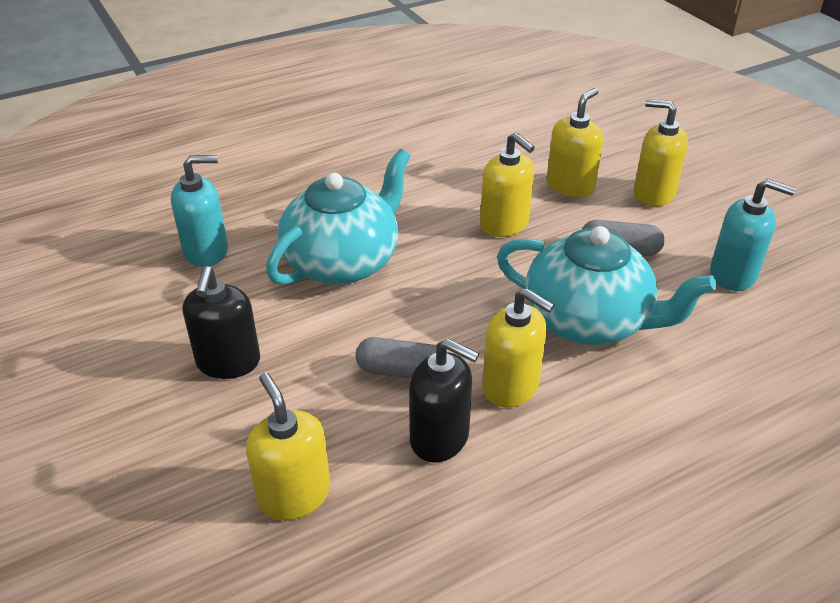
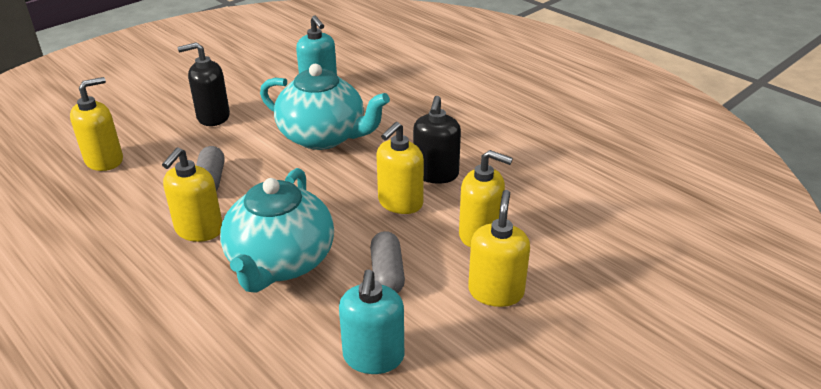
camera: 75 degrees right, 5 degrees down
(440, 438) = (148, 205): black soap dispenser -> black soap dispenser (436, 174)

